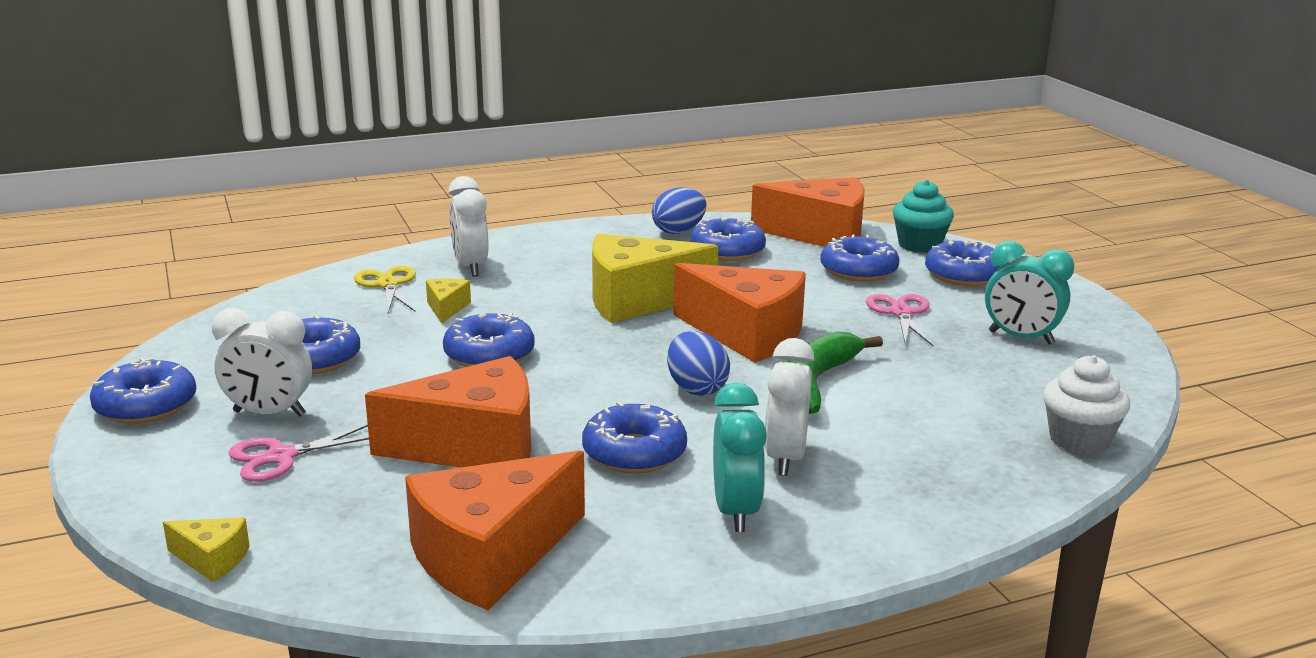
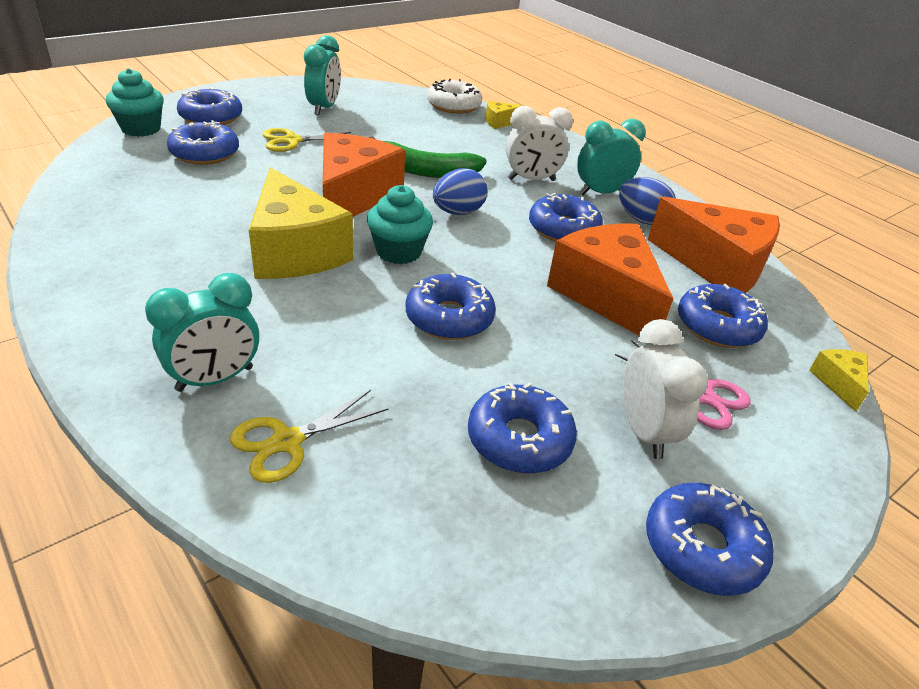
camera: 110 degrees left, 15 degrees up
(446, 308) = (350, 370): yellow cheese -> yellow cheese (499, 122)
(470, 267) = (215, 379): white clock -> turquoise clock
(617, 345) = (398, 252): none -> turquoise cupcake
(678, 231) = (88, 242): blue egg -> blue egg (641, 220)
(727, 251) = (154, 212): blue donut -> blue donut (717, 326)
(821, 234) = (108, 167): orange cheese -> none
(901, 313) = (292, 141): pink scissors -> yellow scissors
(1079, 440) = (453, 105): white cupcake -> white donut

